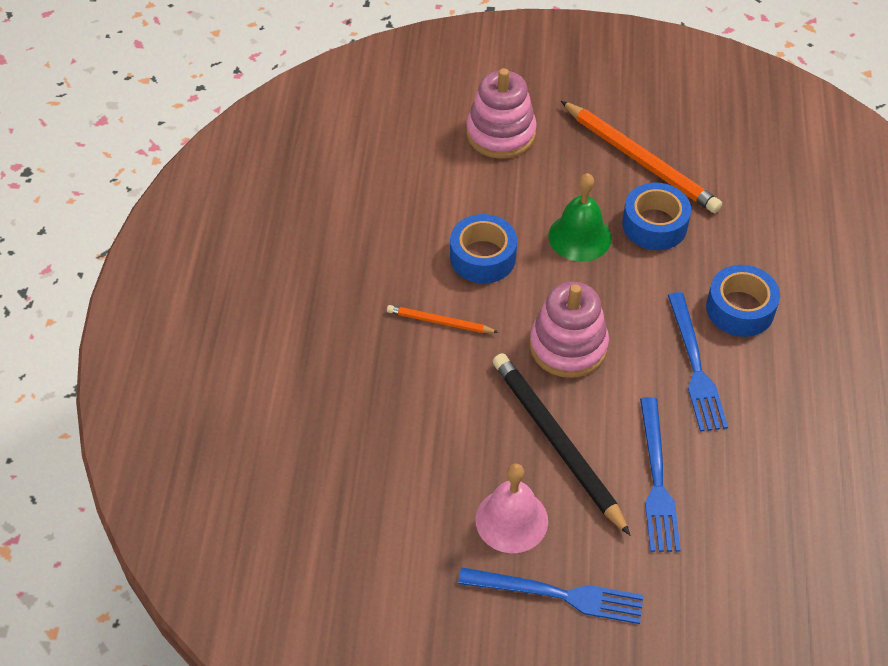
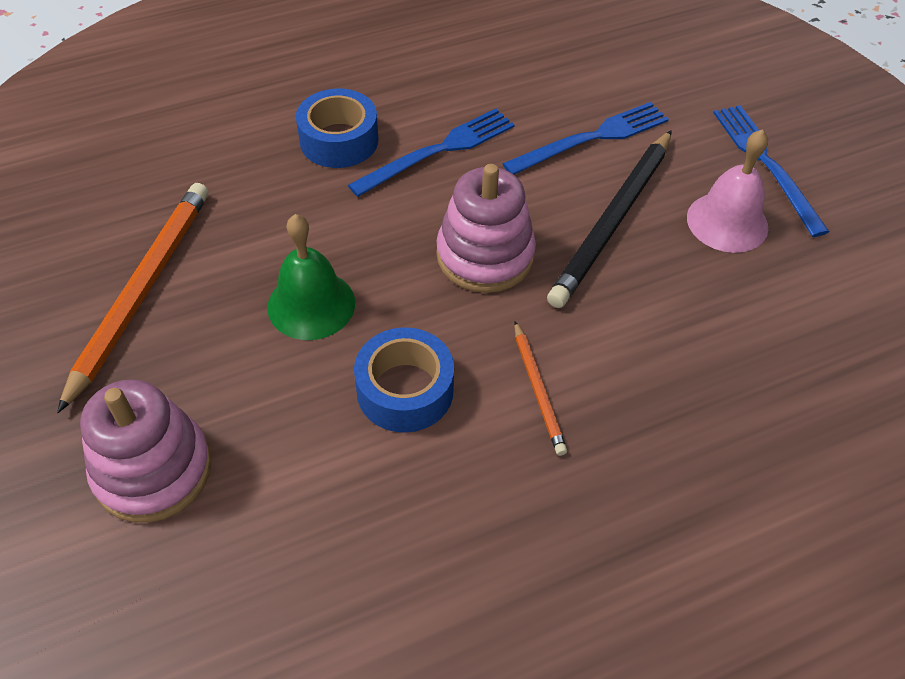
camera: 120 degrees left, 0 degrees up
(654, 225) = (252, 242): blue tape -> none

